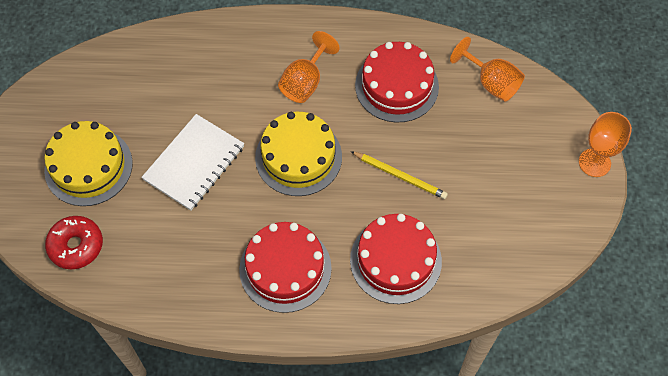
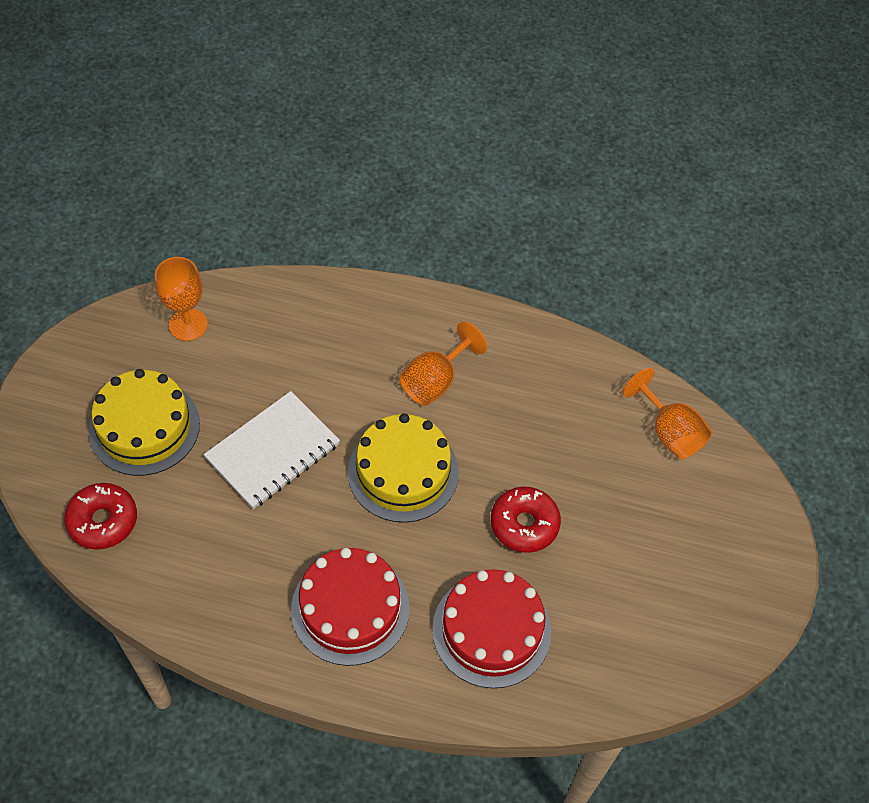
camera: 10 degrees right, 5 degrees down
(396, 86) = (548, 410): red cake -> none
(400, 176) = (524, 524): yellow pencil -> red donut
(594, 162) = (778, 563): orange goblet -> orange goblet (188, 325)

